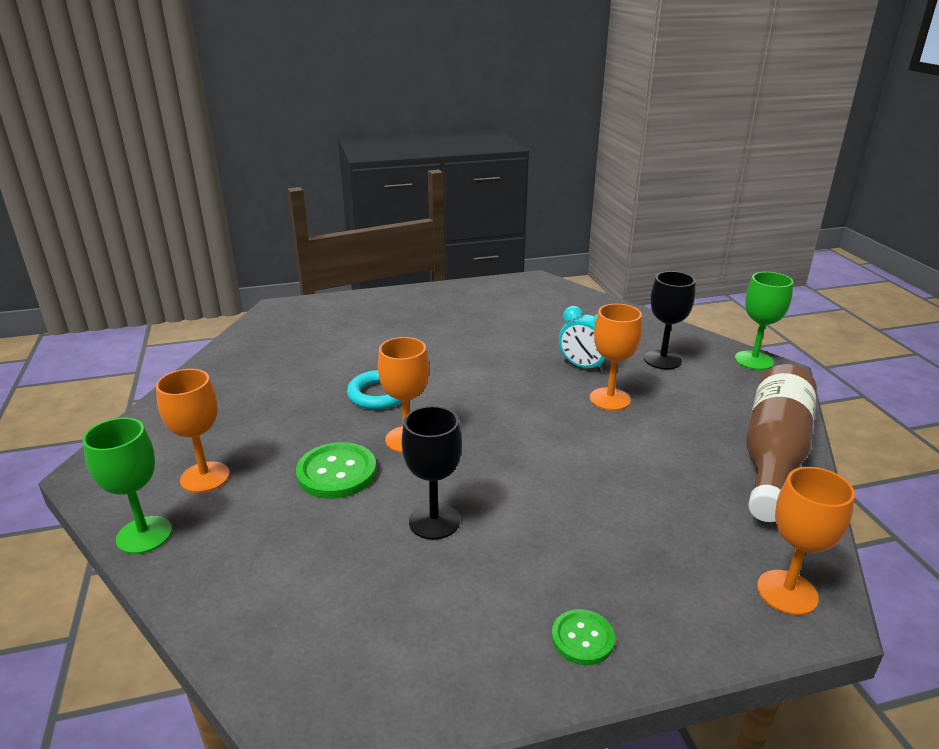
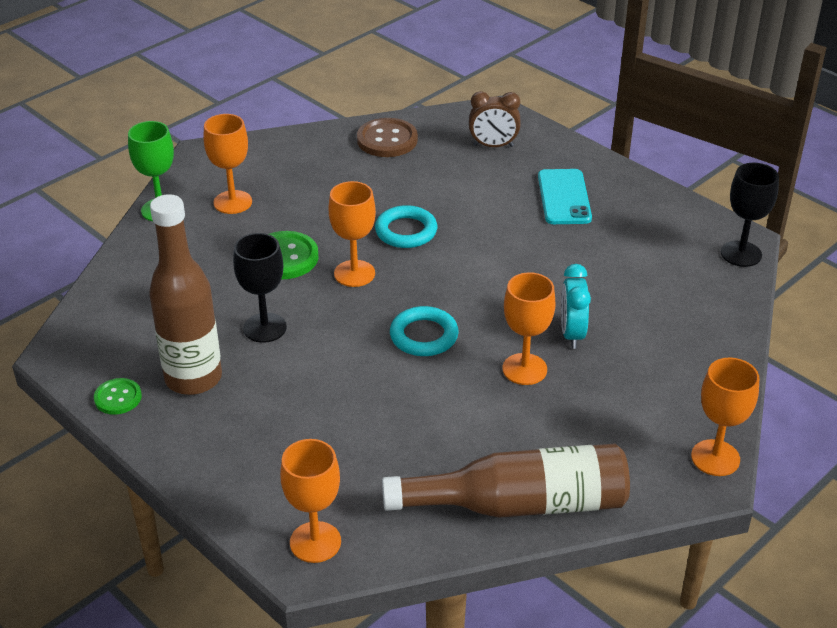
camera: 60 degrees right, 10 degrees up
(240, 362) = (387, 140): none -> brown button
(320, 322) = (493, 146): none -> brown clock
(420, 318) = (564, 197): none -> turquoise phone
(473, 604) = (193, 378): none -> brown bottle
(529, 431) = (424, 336): none -> turquoise ring
(582, 638) = (195, 441): green button -> green button (118, 398)
(662, 360) = (643, 386): black goblet -> black goblet (741, 254)
(754, 360) = (715, 458): green goblet -> orange goblet

